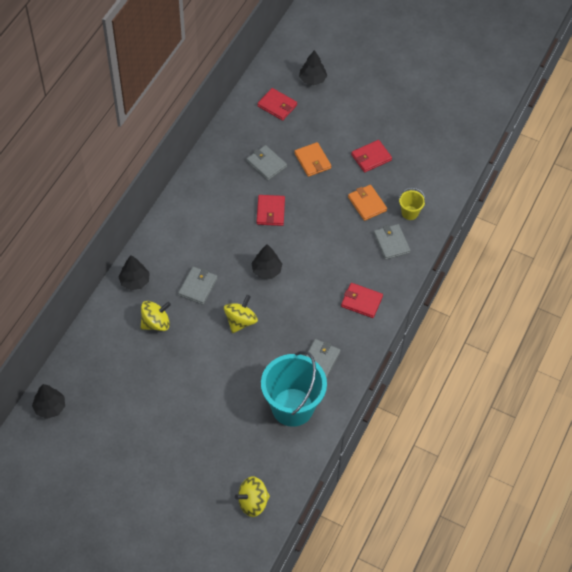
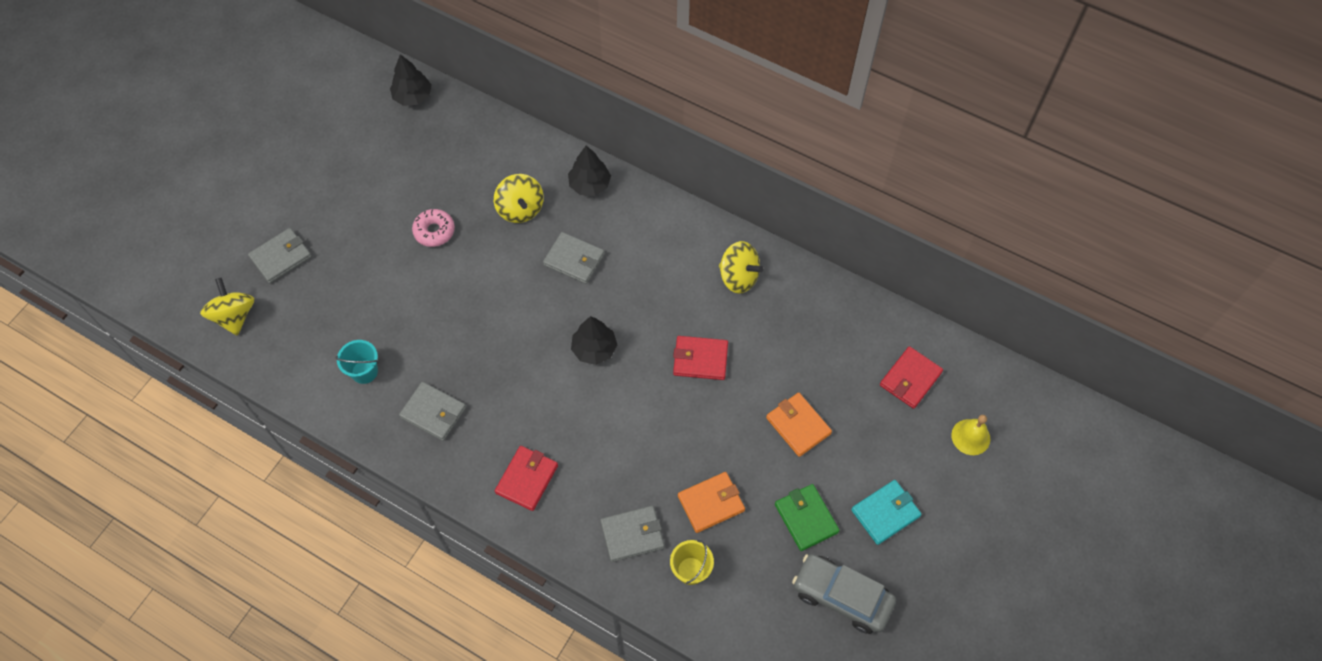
camera: 95 degrees right, 5 degrees up
(176, 377) = (434, 231): none -> pink donut
(240, 321) = (511, 311): yellow spinning top -> yellow spinning top (738, 277)
(266, 164) = (791, 358): grey wallet -> grey wallet (281, 257)
(292, 407) = (364, 371): turquoise bucket -> turquoise bucket, size x0.44
(312, 79) = (970, 437): black tree -> yellow bell
(312, 161) = (798, 425): orange wallet -> orange wallet turned 75 degrees clockwise
(364, 120) = (885, 513): none -> turquoise wallet
(371, 157) = (806, 518): red wallet -> green wallet
(415, 142) = (841, 597): none -> grey car

